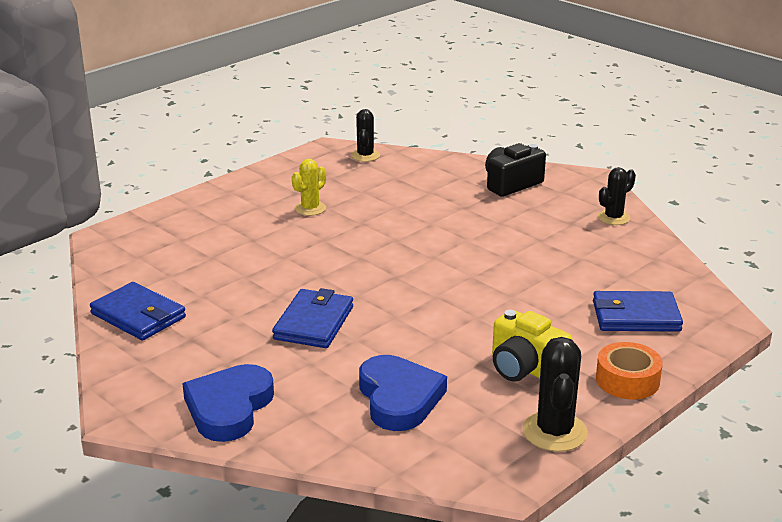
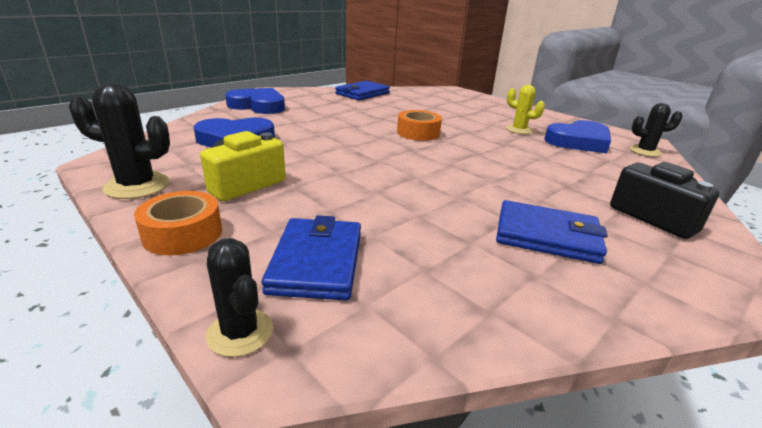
camera: 90 degrees right, 0 degrees up
(314, 323) = (344, 124): blue wallet -> blue wallet (547, 236)
(337, 271) = (418, 133): none -> orange tape
(343, 182) = (579, 141): none -> blue heart
(613, 218) = (615, 289): black cactus -> black cactus (240, 332)

